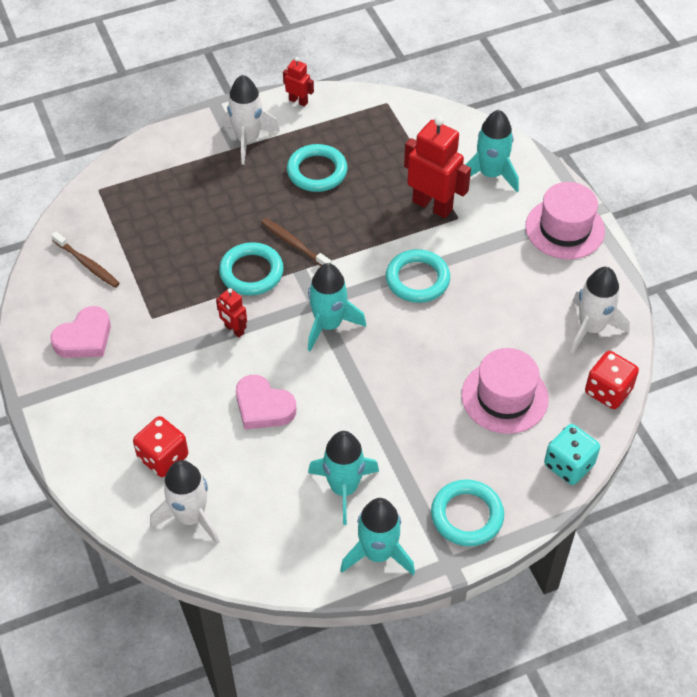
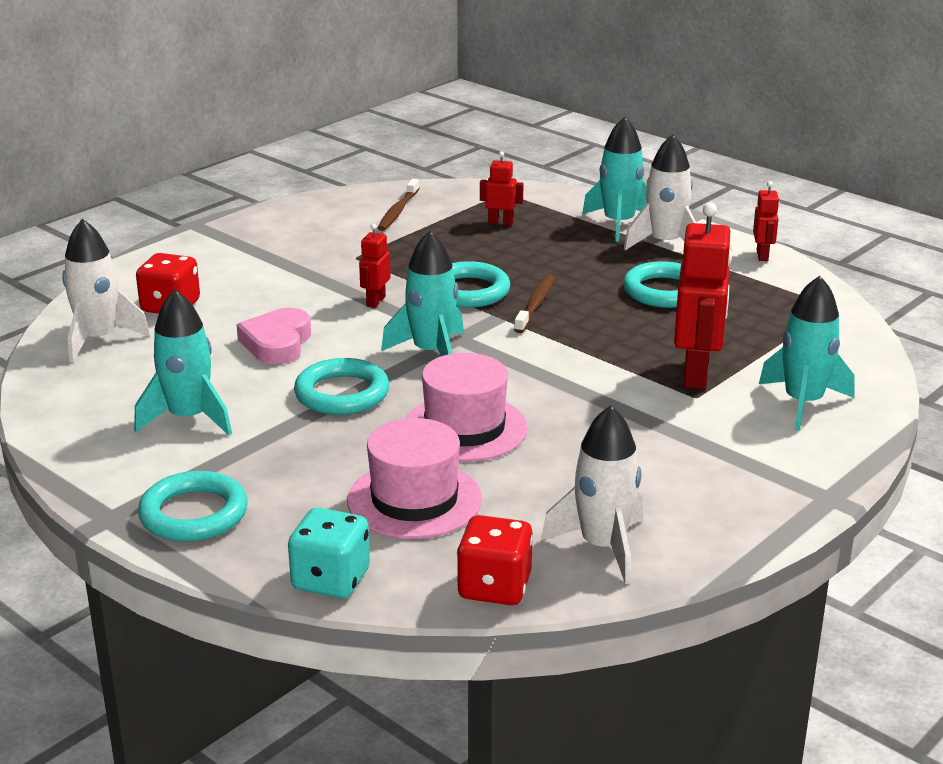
camera: 65 degrees right, 25 degrees down
(84, 338) = (300, 233): pink heart -> none
(152, 212) = (500, 223): none -> red robot
(378, 553) = (102, 463): turquoise rocket -> turquoise rocket (619, 224)
(417, 279) = (559, 392): turquoise ring -> turquoise ring (342, 393)
(565, 229) = (771, 483): pink hat -> pink hat (465, 428)

